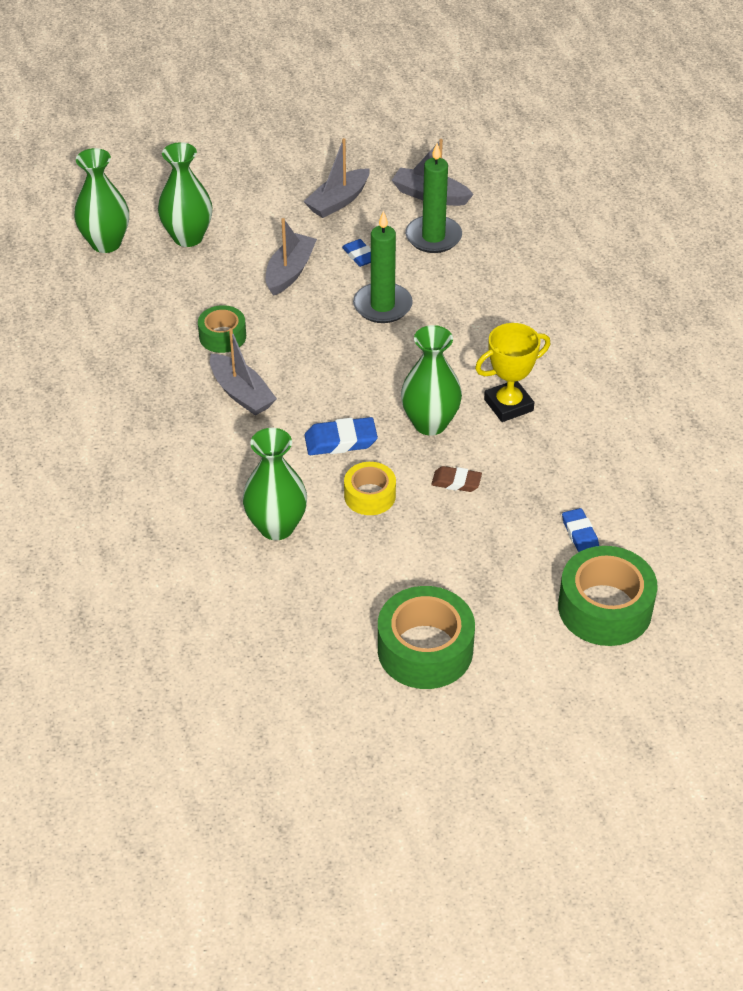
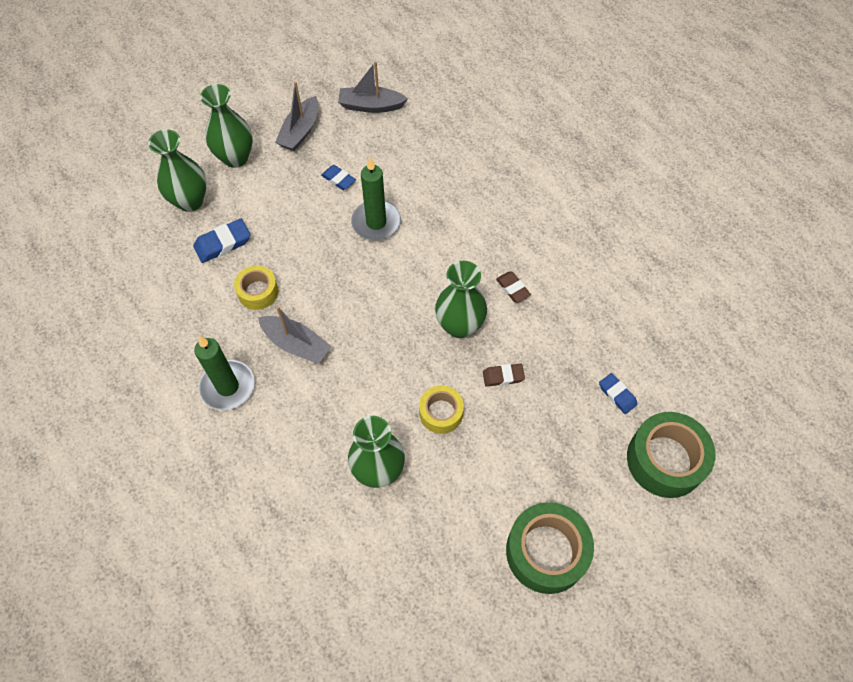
camera: 20 degrees left, 15 degrees up
(106, 243) = (122, 227): green vase -> green vase (235, 158)
(222, 336) = (258, 292): green tape -> yellow tape
(290, 272) = (288, 211): grey boat -> none
(340, 441) = (396, 366): blue eraser -> blue eraser (223, 243)
(433, 237) = (389, 145): green candle -> green candle (227, 386)
(508, 405) = (512, 288): yellow trophy -> brown eraser

